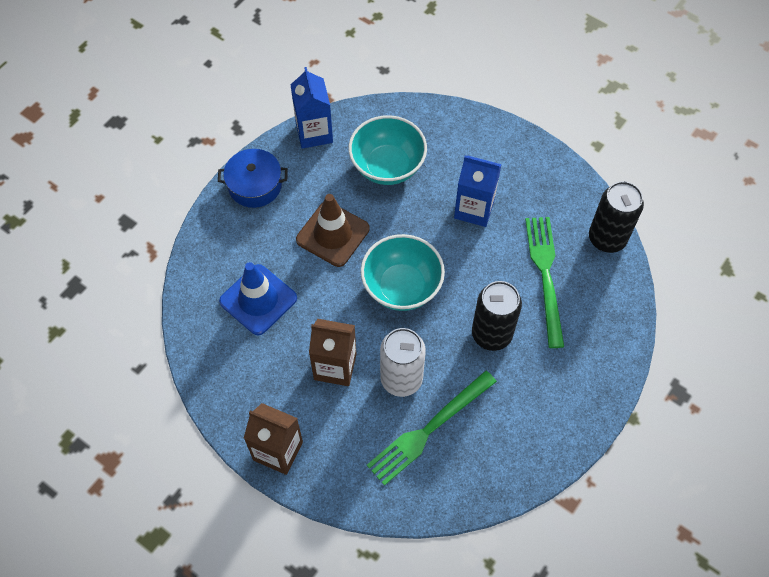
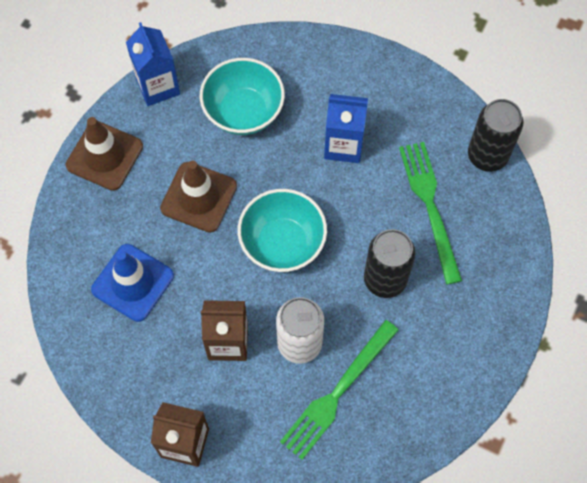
camera: 10 degrees left, 5 degrees up
(255, 185) = (104, 156): blue pot -> brown traffic cone

